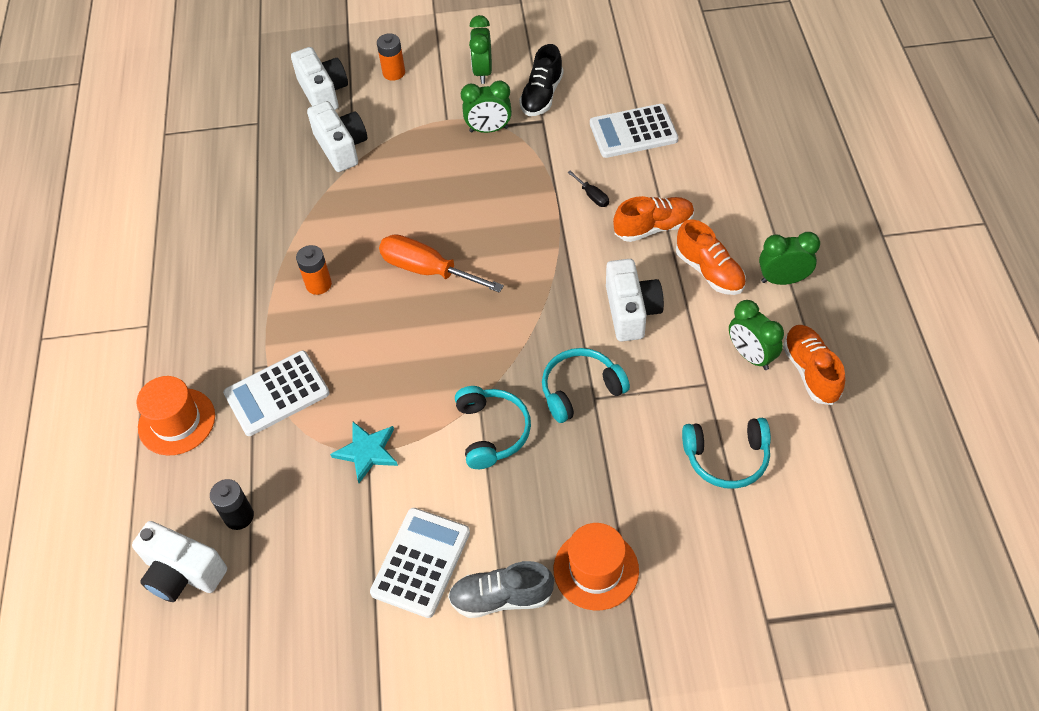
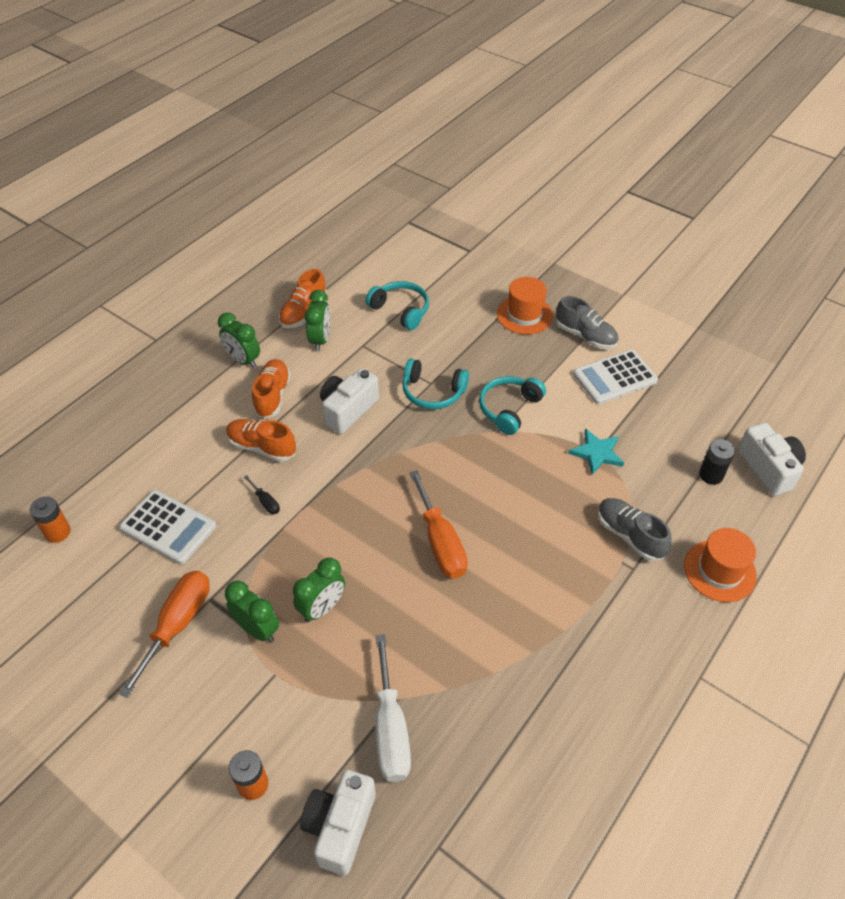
camera: 140 degrees left, 5 degrees down
(277, 393) = (629, 535): white calculator -> grey shoe
(318, 284) = (531, 598): orange battery -> orange battery (57, 532)
(341, 147) = (390, 729): white camera -> white screwdriver
(483, 72) = (184, 701): green clock -> green clock (322, 608)
(542, 96) = (177, 625): black shoe -> orange screwdriver
(592, 196) = (265, 502): black screwdriver -> black screwdriver turned 135 degrees clockwise

